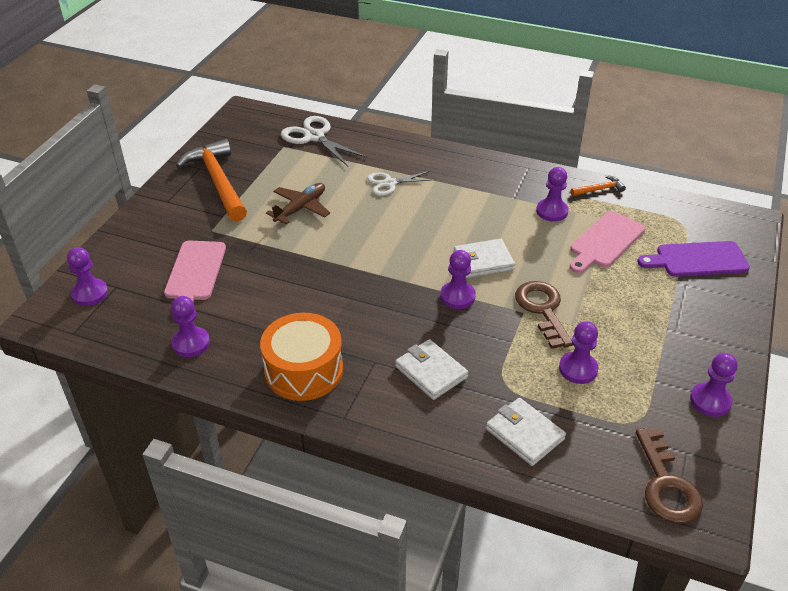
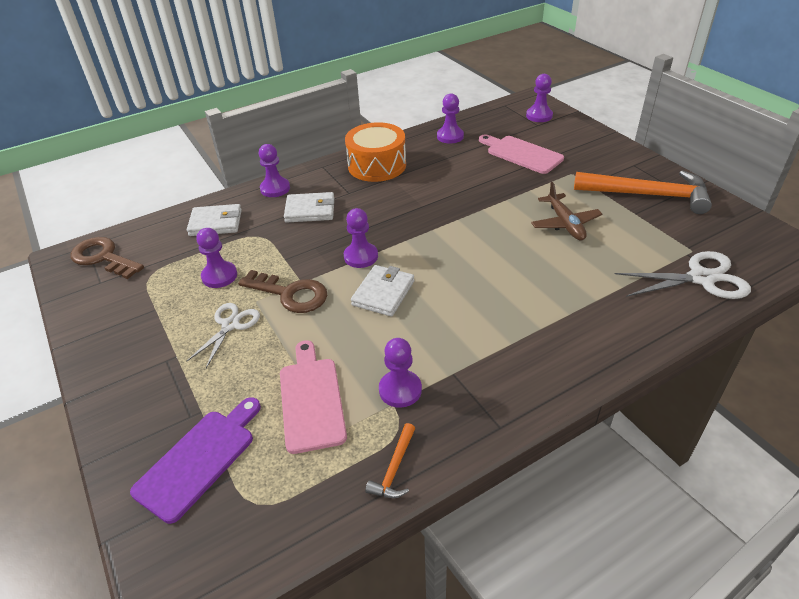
camera: 130 degrees right, 0 degrees up
(389, 183) = (562, 292): white scissors -> white scissors (230, 325)
(710, 401) = (100, 325): purple pawn -> purple pawn (275, 188)

